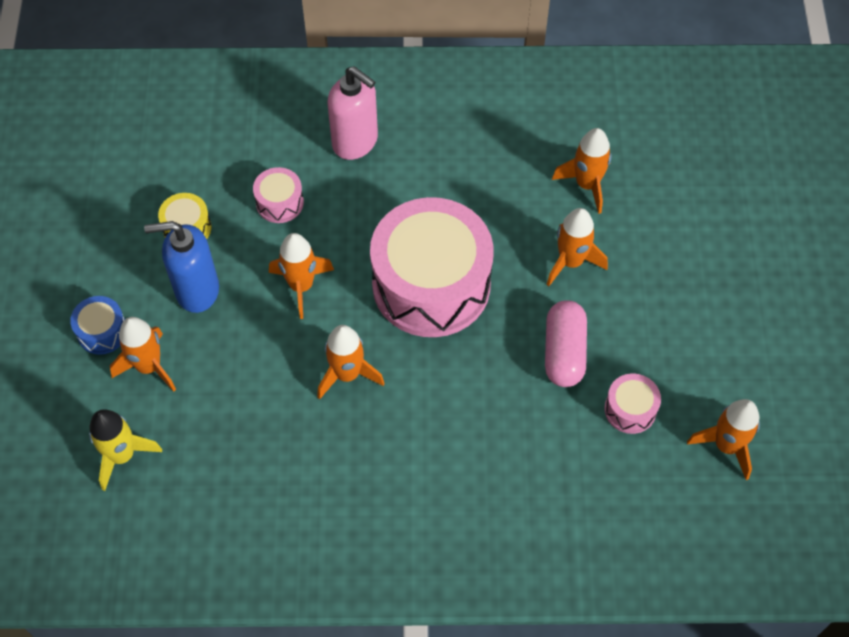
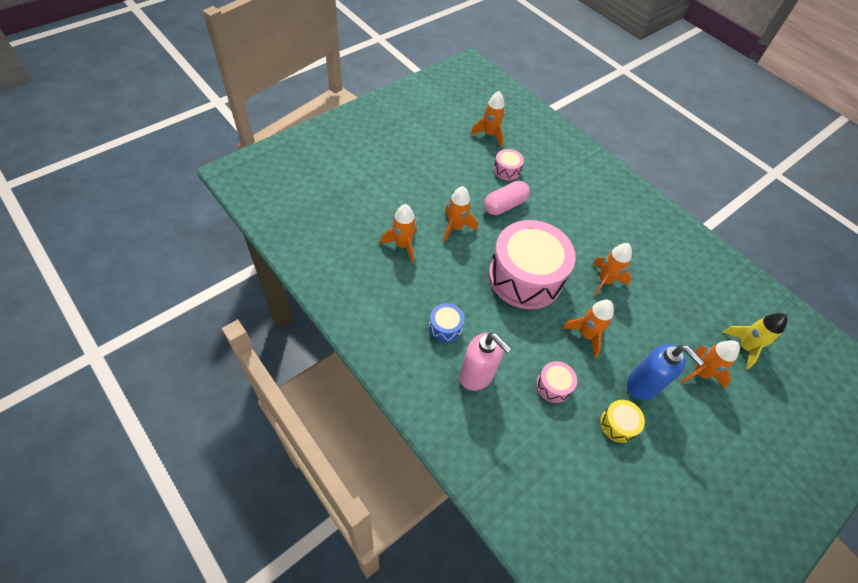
camera: 135 degrees left, 5 degrees down
(102, 332) = (713, 414): blue drum -> blue drum (445, 327)
(355, 142) = (476, 375): pink soap dispenser -> pink soap dispenser turned 135 degrees clockwise

